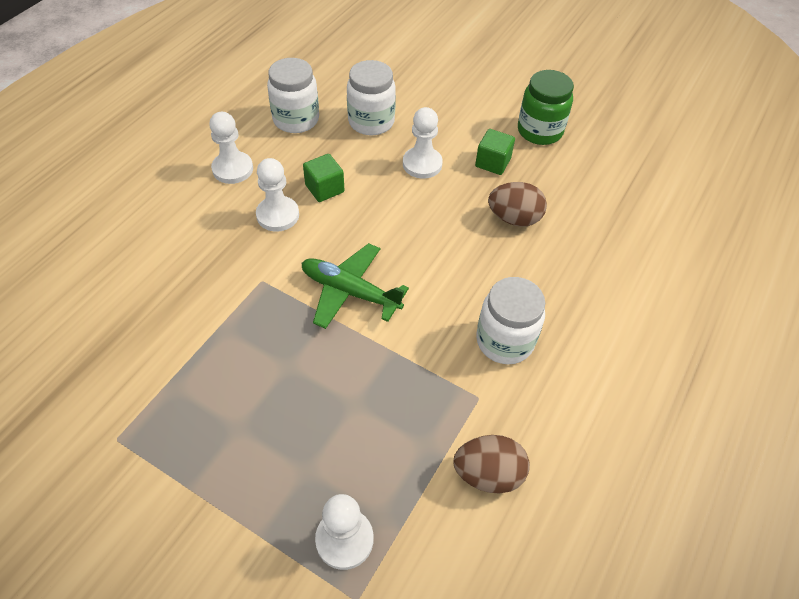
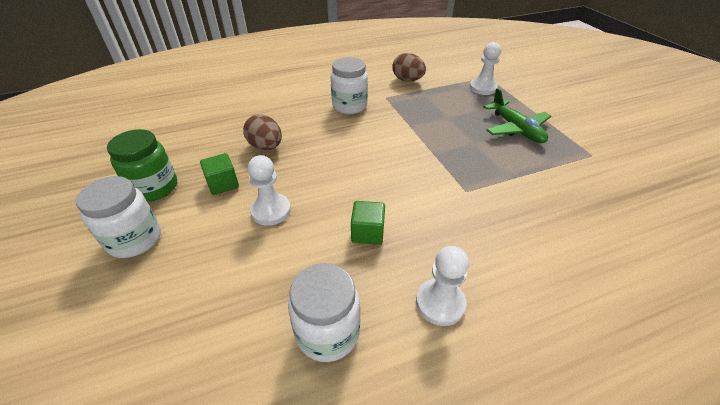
camera: 140 degrees left, 10 degrees down
(278, 215) = (424, 230): white pawn -> none
(349, 291) = (410, 158): green plane -> green plane (516, 129)
(371, 122) = (259, 278): white jar -> white jar (135, 239)

